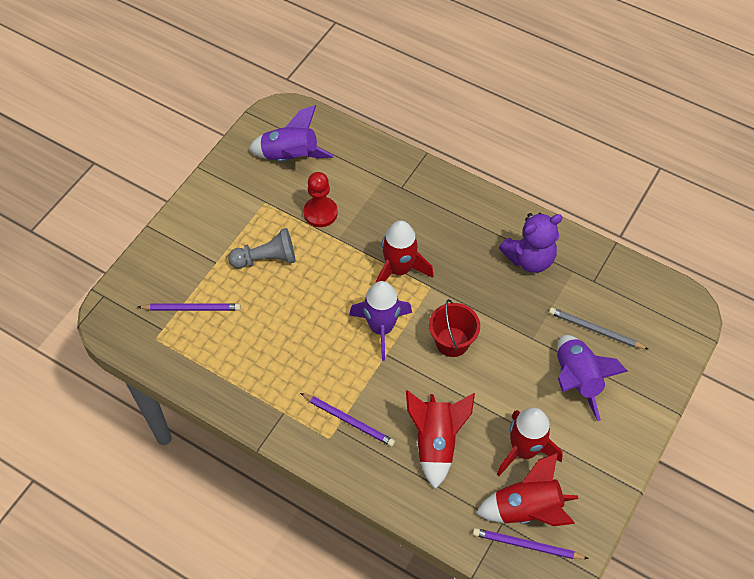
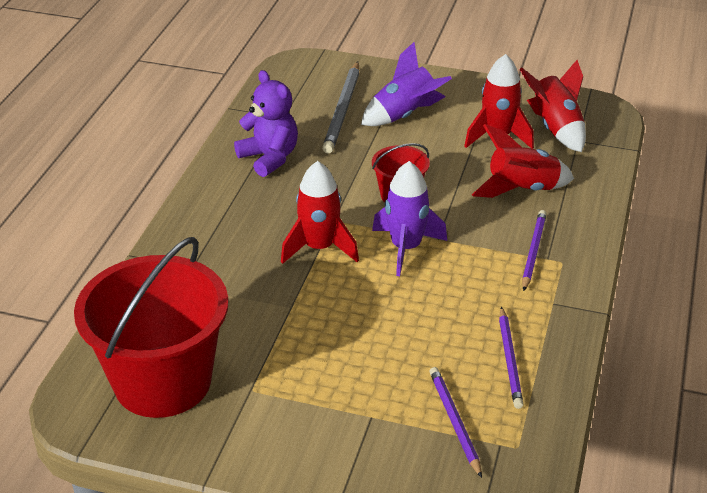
camera: 105 degrees left, 20 degrees down
(266, 259) = (346, 366): grey pawn -> none
(290, 157) = (162, 381): purple rocket -> red bucket
(320, 213) = (254, 331): red pawn -> none
(527, 545) = (589, 124): purple pencil -> purple pencil (510, 360)
(595, 330) = (343, 110): grey pencil -> grey pencil, size x1.51

